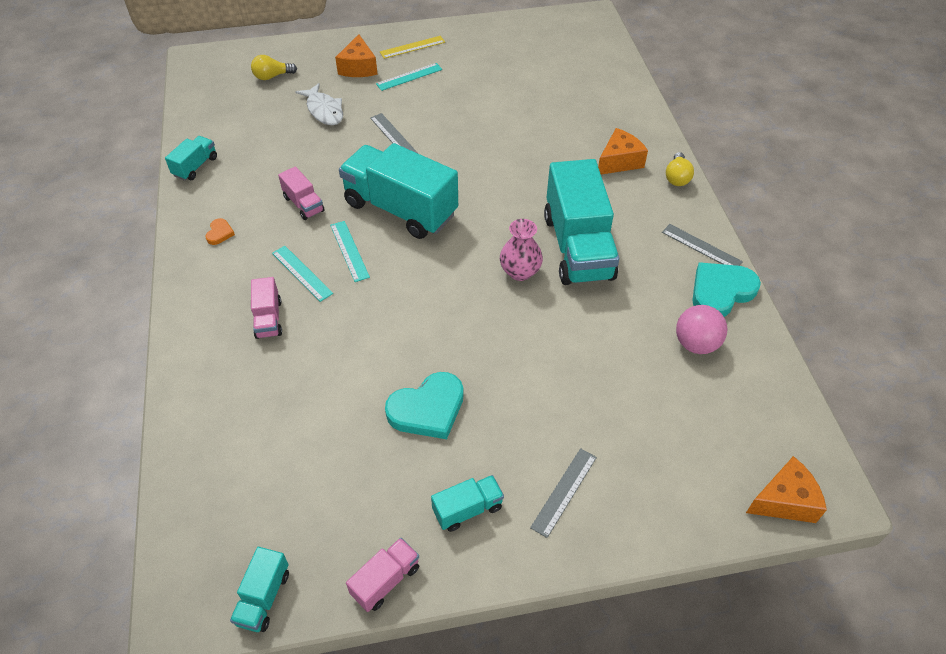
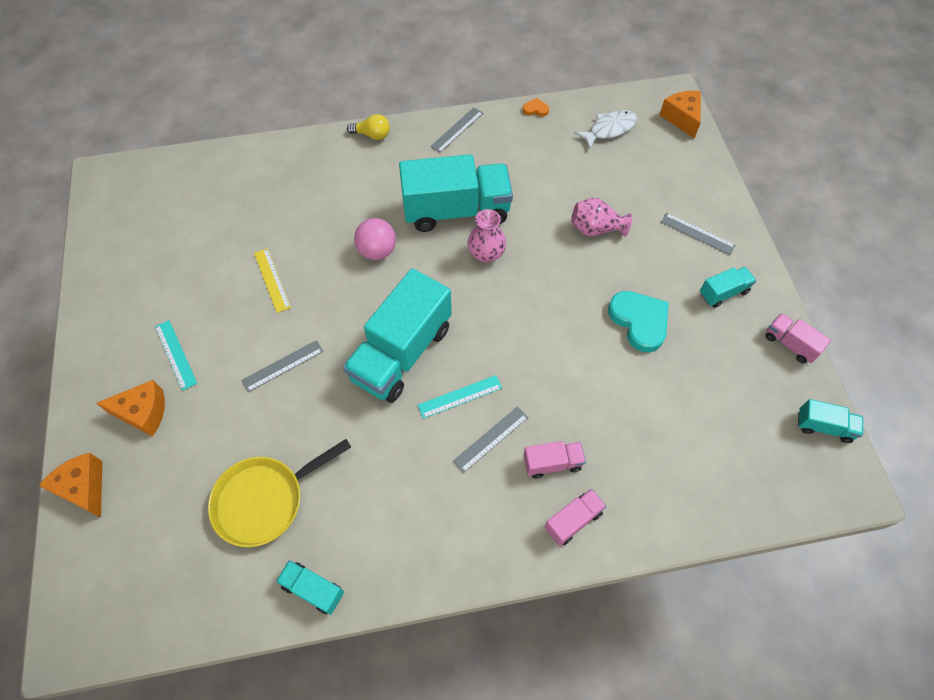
camera: 90 degrees left, 10 degrees up
(219, 233) = (432, 535): orange heart -> orange heart (535, 109)
(272, 76) = (138, 520): yellow light bulb -> none
(273, 136) = (265, 500): none -> yellow pan
(302, 273) = (491, 439): turquoise ruler -> grey ruler
(303, 204) = (389, 449): pink truck -> pink truck (573, 520)
(324, 110) = (224, 445): white fish -> white fish (609, 129)
(412, 47) = (115, 353): yellow ruler -> yellow ruler (272, 280)
(468, 509) = (723, 293): turquoise truck -> turquoise truck turned 90 degrees clockwise
(563, 376) = (596, 229): none -> pink vase
(619, 161) = (347, 173): orange cheese -> orange cheese (84, 488)
(696, 344) = (557, 145): pink ball -> pink ball (377, 251)
(721, 291) = (505, 124): turquoise heart -> none

